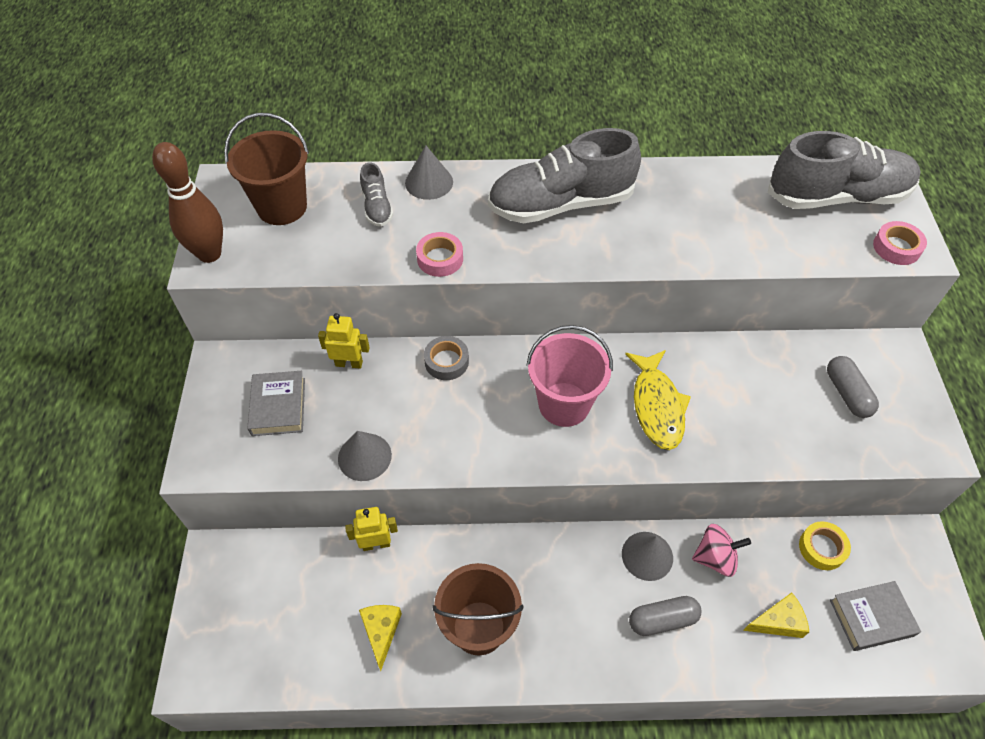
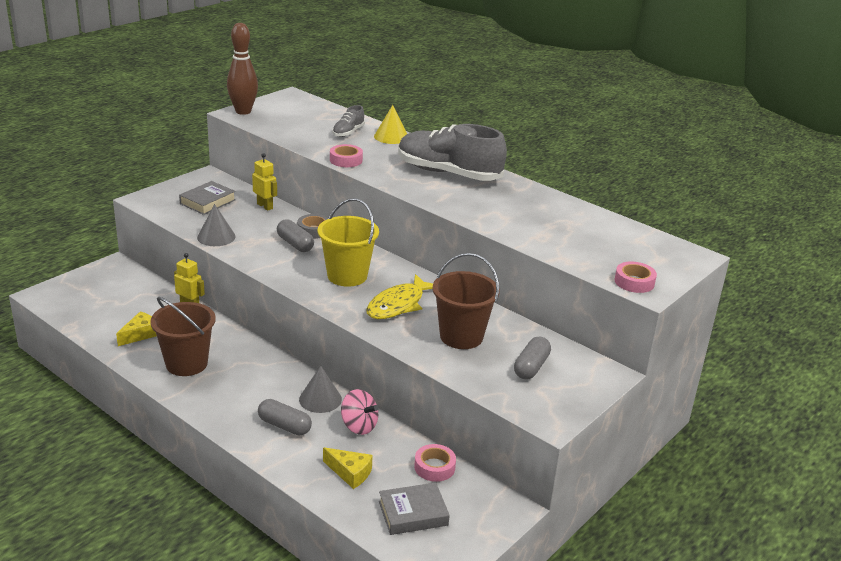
camera: 40 degrees right, 25 degrees down
(282, 207) = (303, 113): brown bucket -> brown bucket (461, 336)
(429, 182) = (391, 136): grey cone -> yellow cone
(457, 399) = (295, 244): none -> grey capsule
(564, 404) = (347, 276): pink bucket -> yellow bucket
(822, 548) = (434, 467): yellow tape -> pink tape
(837, 197) = (635, 248): grey shoe -> none
(871, 618) = (413, 513): grey book -> grey book turned 45 degrees counterclockwise

